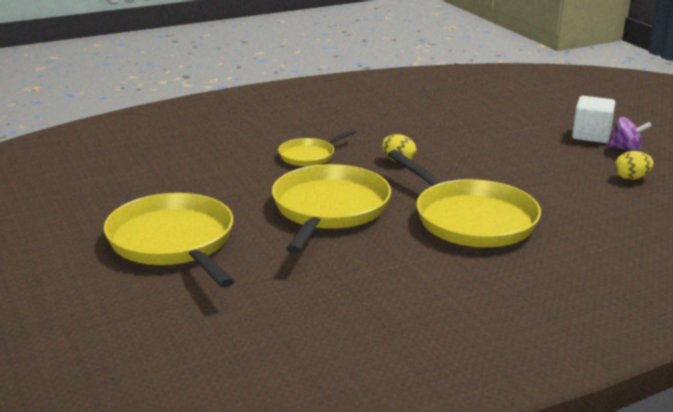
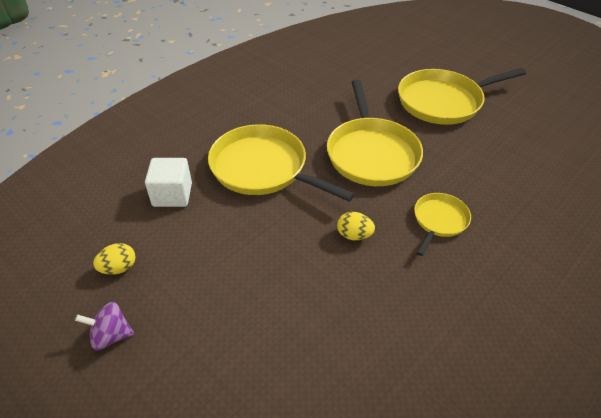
camera: 160 degrees right, 20 degrees up
(173, 242) = (443, 101): yellow pan -> yellow pan turned 120 degrees clockwise
(591, 135) = (150, 363): white cube -> white cube (172, 195)

